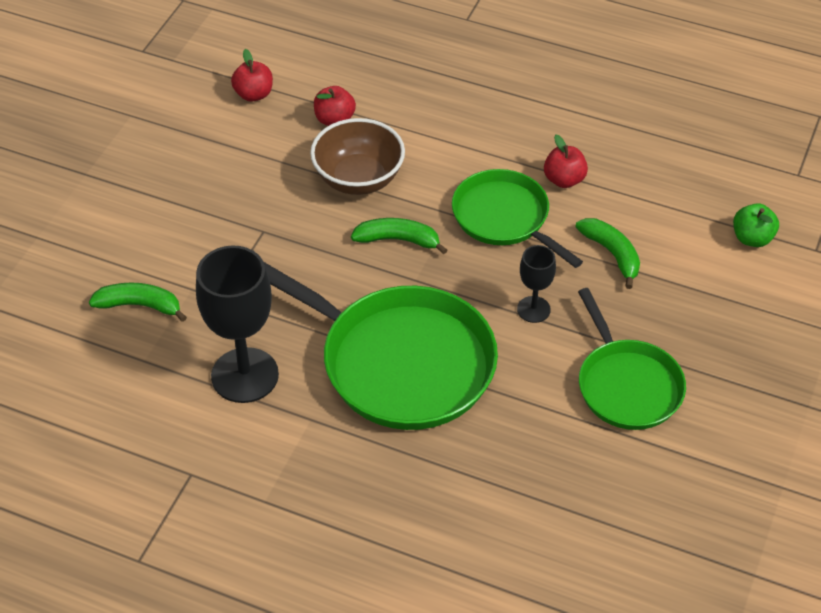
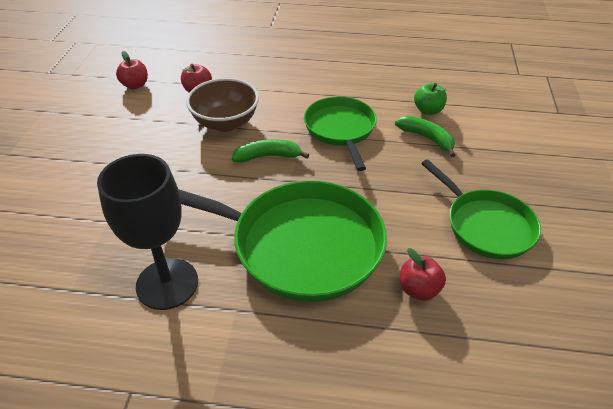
camera: 15 degrees left, 5 degrees down
(140, 305) = (62, 244): green banana -> none
(504, 218) = (340, 129): green pan -> green pan turned 45 degrees clockwise
(533, 309) = (389, 185): black goblet -> none
(564, 180) = (371, 100): red apple -> red apple (419, 289)
(752, 238) = (514, 113): green apple -> green apple (428, 110)

